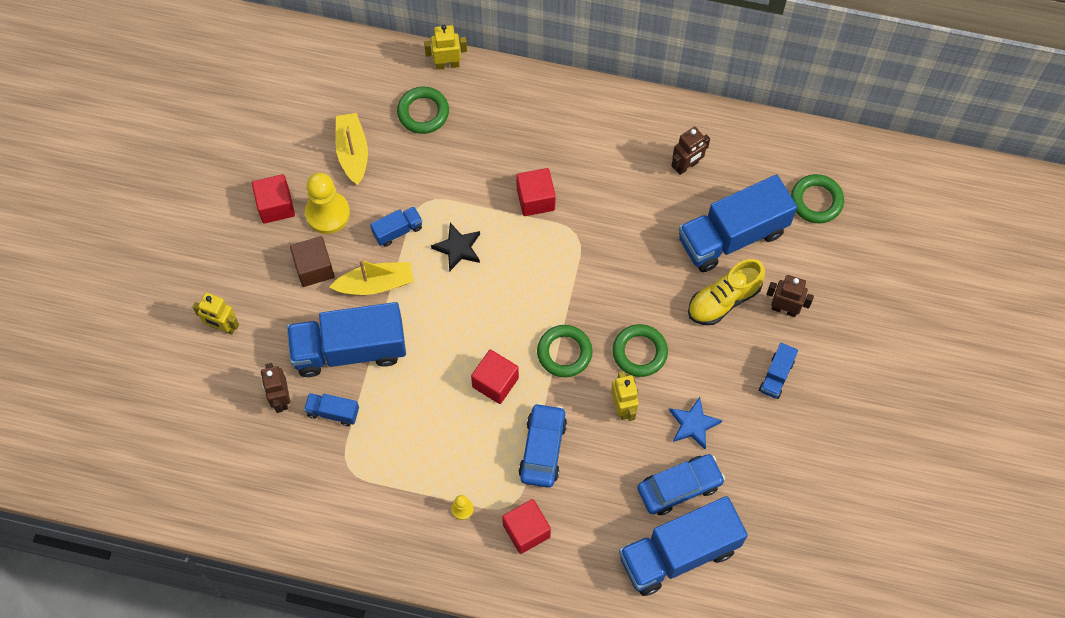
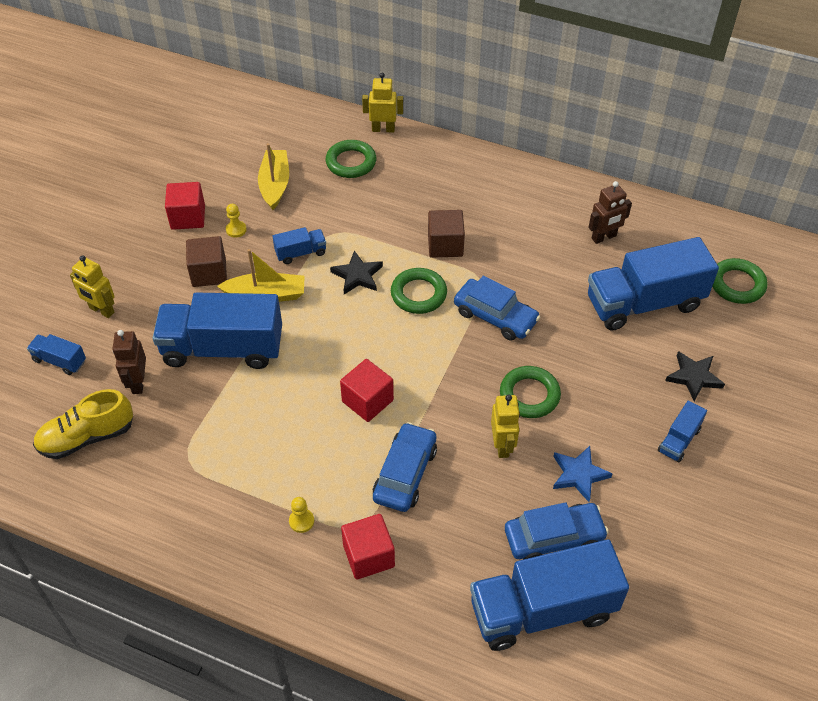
camera: 10 degrees right, 15 degrees down
(327, 213) = (236, 230): yellow pawn -> yellow pawn, size x0.46
(333, 412) = (188, 403): blue truck -> blue truck (60, 361)
(535, 199) = (445, 245): red cube -> brown cube
(564, 353) = (447, 384): green ring -> green ring (418, 294)
(596, 273) = (495, 316): none -> blue car
(724, 300) = (628, 359): yellow shoe -> yellow shoe (87, 437)
(784, 309) = (694, 377): brown robot -> black star

